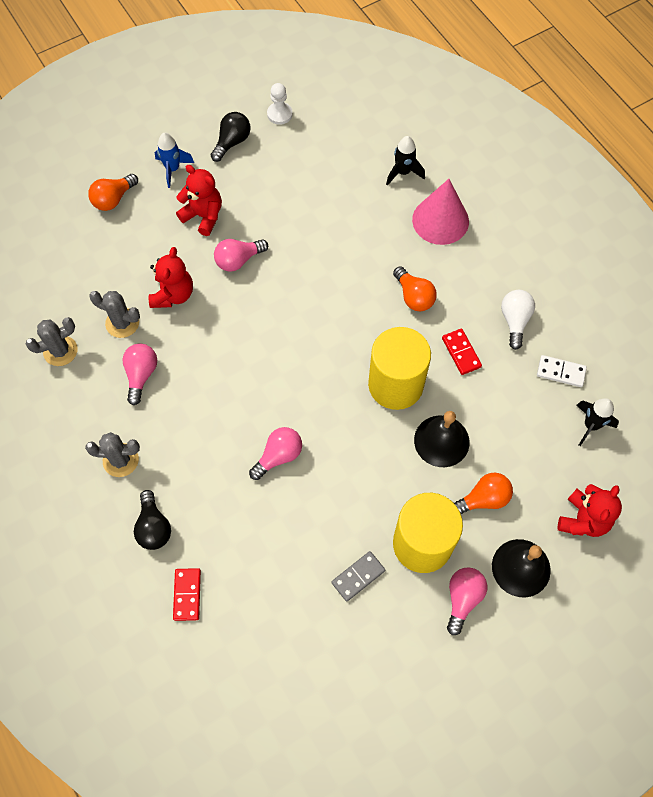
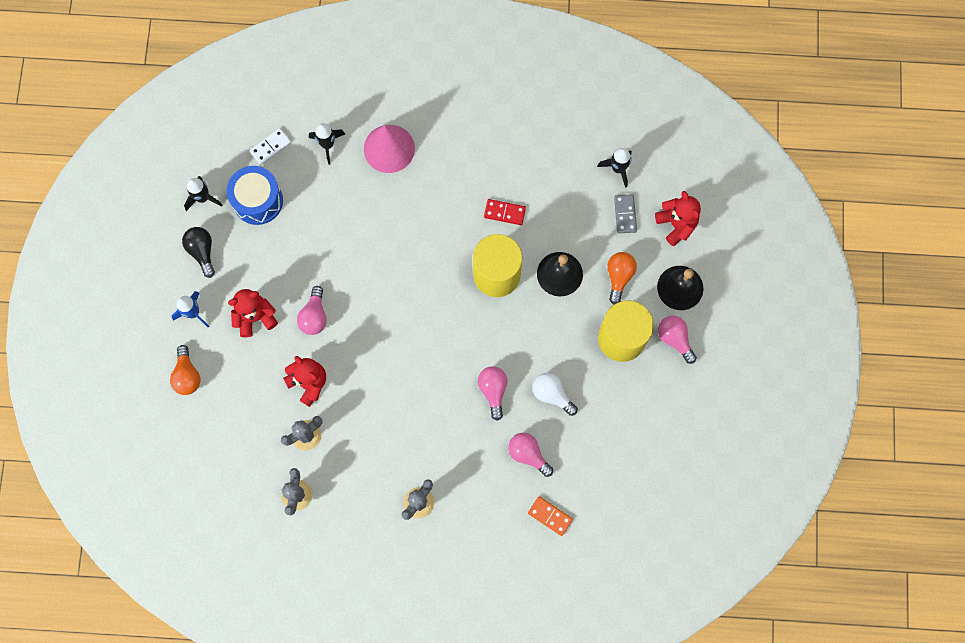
camera: 55 degrees left, 10 degrees up
(141, 375) = (360, 447): pink light bulb -> pink light bulb (528, 454)
(154, 527) = (486, 509): black light bulb -> none
(187, 595) = (550, 516): red domino -> orange domino
(279, 114) = (203, 198): white pawn -> black rocket
(309, 153) = (258, 200): none -> blue drum
(358, 577) = (615, 395): grey domino -> grey domino (625, 214)
(414, 296) = (437, 213): orange light bulb -> none
(514, 321) = (507, 158): white light bulb -> white light bulb (552, 394)
(561, 372) = (567, 158): white domino -> white domino (270, 147)

